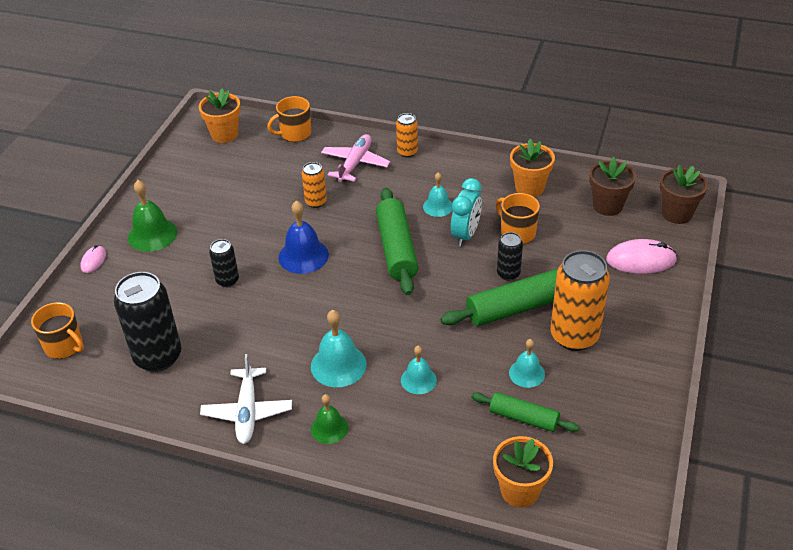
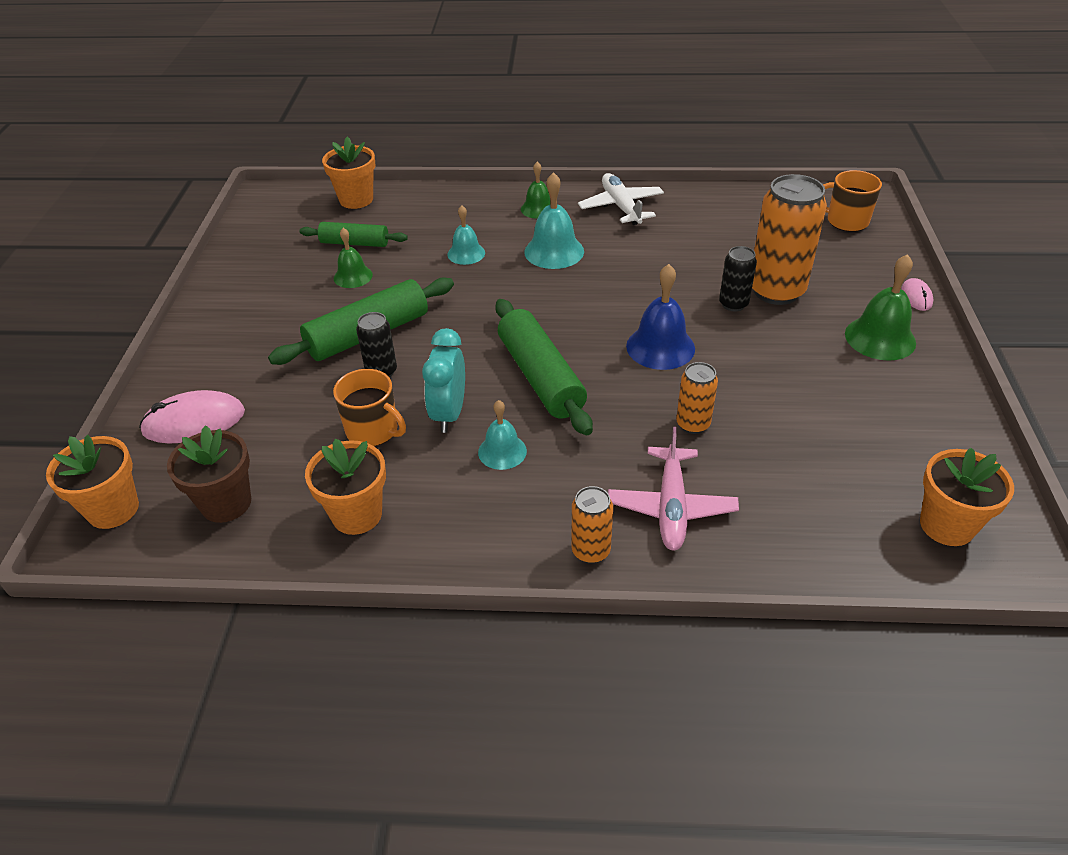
camera: 165 degrees right, 0 degrees up
(158, 357) = (743, 228): black can -> none
(295, 134) = (821, 553): orange mug -> none
(526, 373) = (353, 276): turquoise bell -> green bell
(574, 336) = (298, 317): orange can -> orange can (776, 291)
(676, 214) = (113, 509): brown flower pot -> orange flower pot

